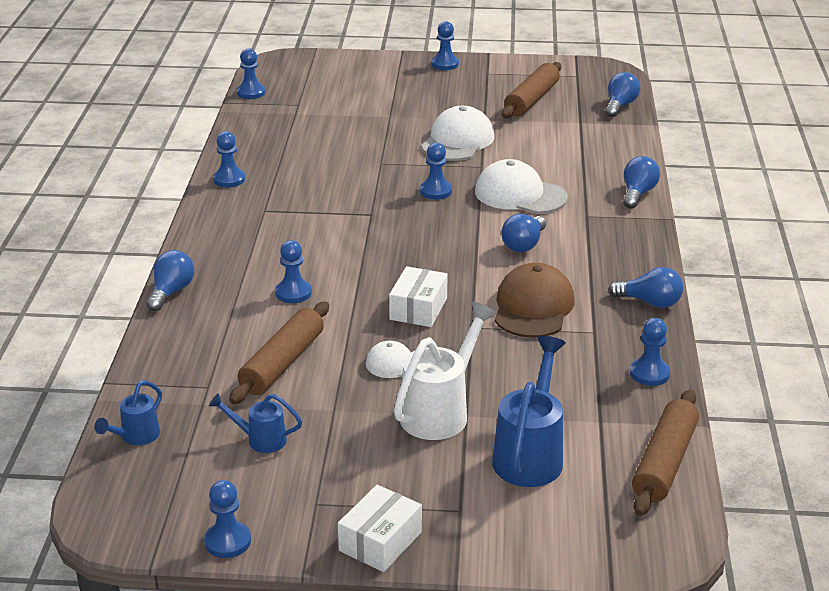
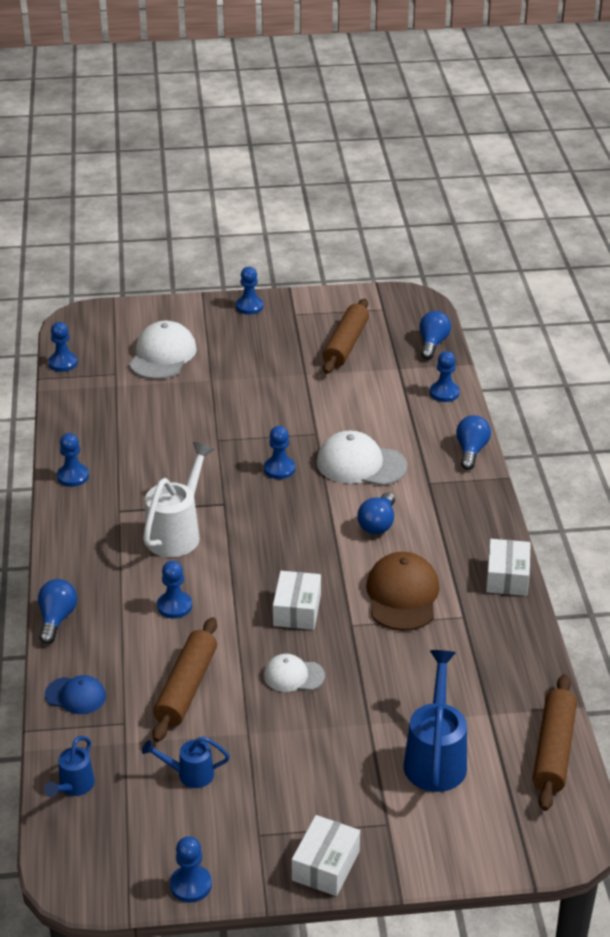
camera: 10 degrees left, 5 degrees up
(167, 358) = (75, 695): none -> blue cap
(440, 411) = (345, 722): white watering can -> white watering can (177, 533)
(458, 141) = (286, 404): white cap -> white cap (162, 355)
(649, 373) = (522, 657): blue pawn -> blue pawn (444, 393)
(650, 302) = (507, 577): blue light bulb -> white box

